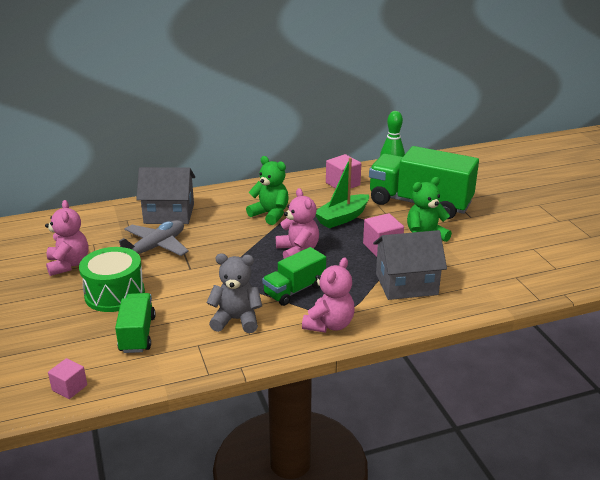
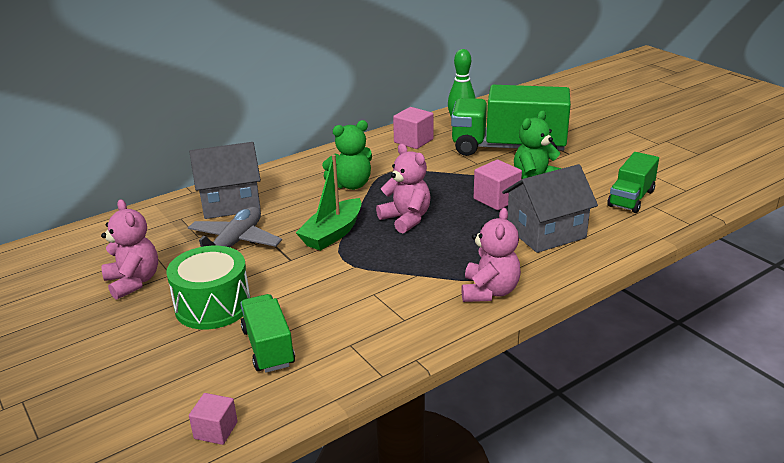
camera: 15 degrees left, 0 degrees up
(236, 320) = (380, 307): grey teddy bear -> none
(270, 214) = (351, 185): green teddy bear -> green teddy bear turned 135 degrees clockwise
(294, 290) = (427, 261): green truck -> green truck (631, 198)
(342, 218) = (434, 176): green boat -> green boat (332, 234)

